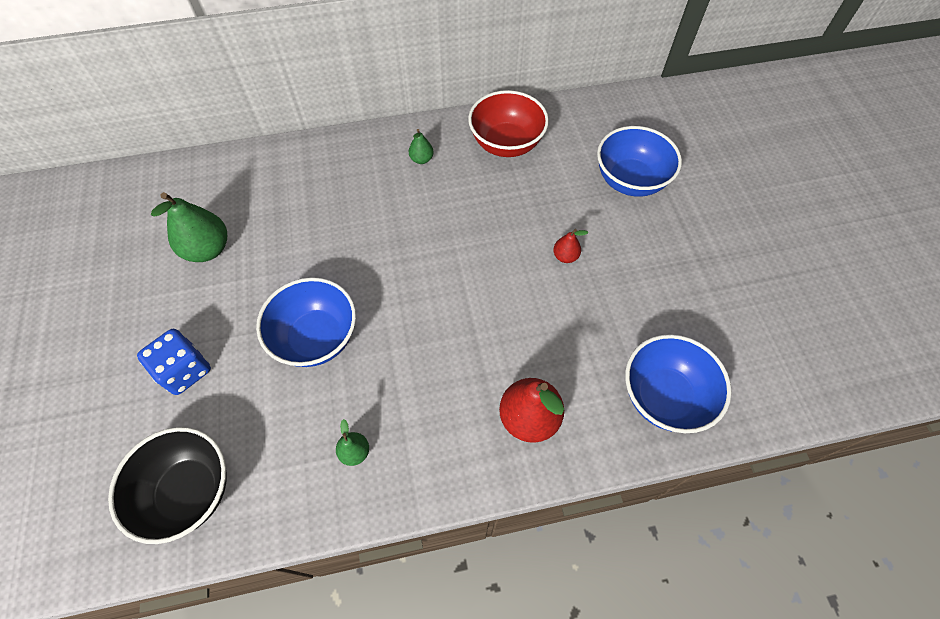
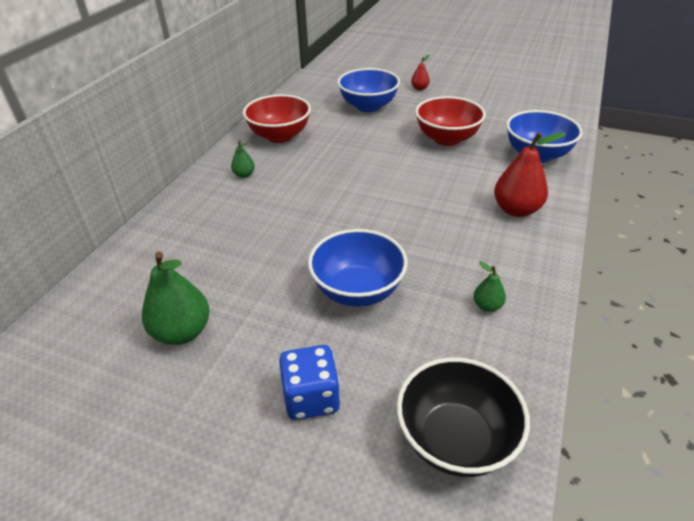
camera: 55 degrees left, 20 degrees down
(565, 256) = (401, 149): red pear -> red pear (419, 88)
(623, 288) = (447, 139): none -> red bowl

